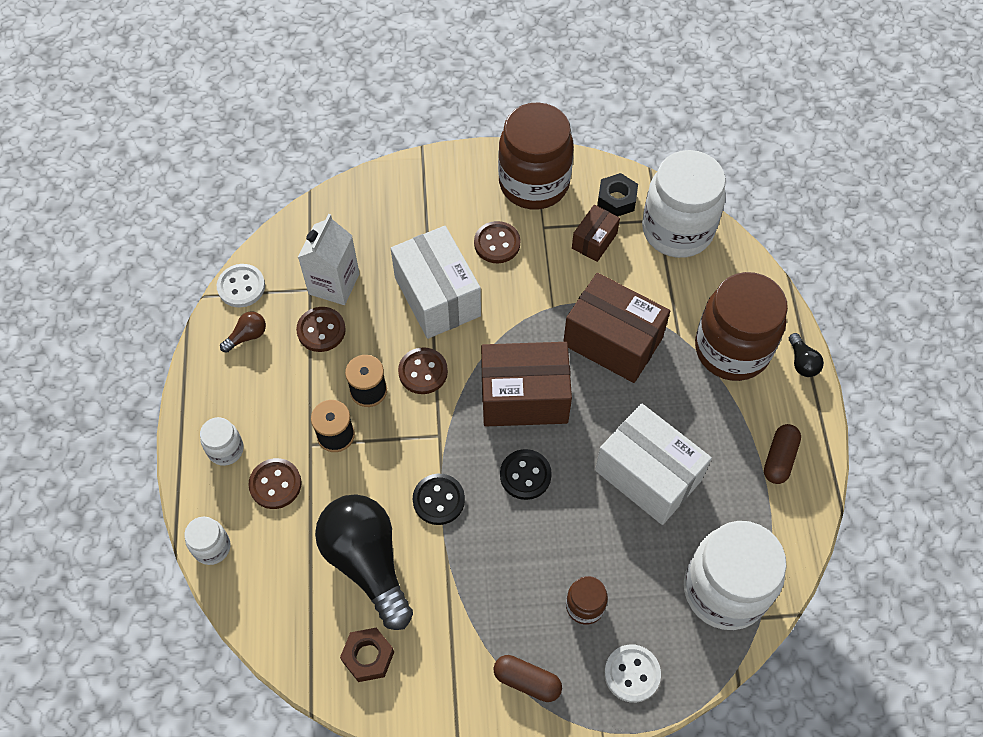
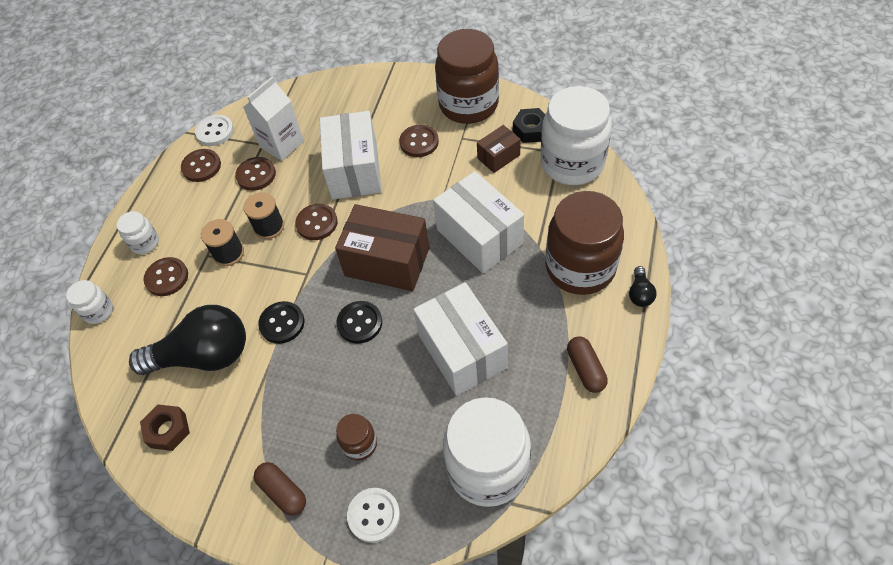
camera: 25 degrees right, 5 degrees down
(247, 336) = (201, 166): brown light bulb -> brown button
(367, 562) = (204, 355): black light bulb -> black light bulb turned 90 degrees clockwise
(612, 341) = (479, 236): brown box -> white box
(779, 458) = (585, 369): brown capsule -> brown capsule turned 60 degrees counterclockwise

